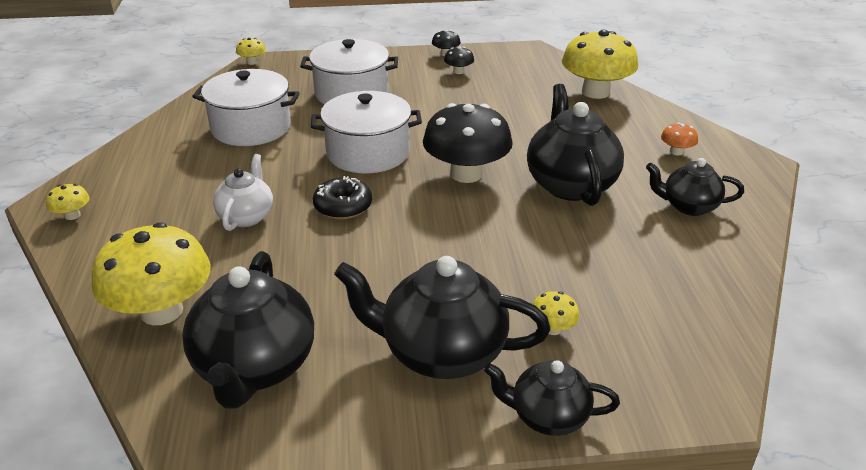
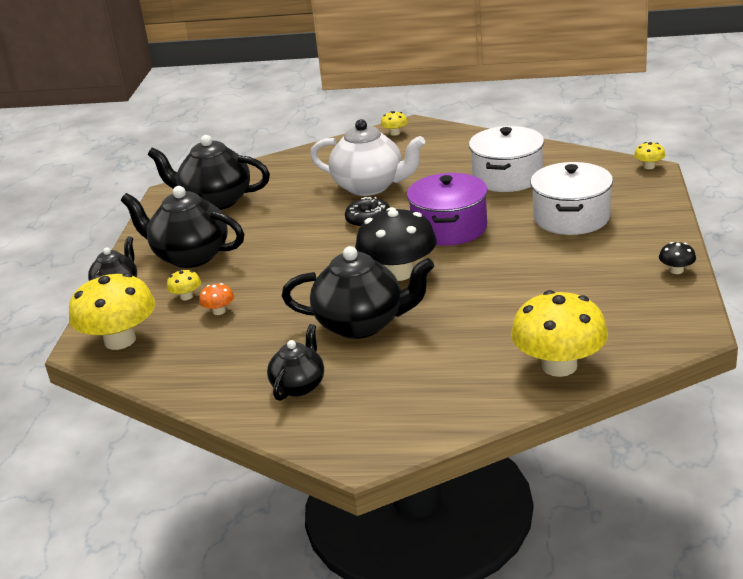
camera: 105 degrees right, 5 degrees down
(162, 311) = (280, 171): yellow mushroom -> yellow mushroom (120, 340)
(246, 216) = (370, 186): white teapot -> white teapot, size x1.71
(368, 153) = (449, 228): white pot -> purple pot
(441, 353) = (190, 256): black teapot -> black teapot turned 90 degrees counterclockwise
(458, 71) = (623, 277): black mushroom -> none
(676, 152) = (401, 399): orange mushroom -> orange mushroom (219, 311)

